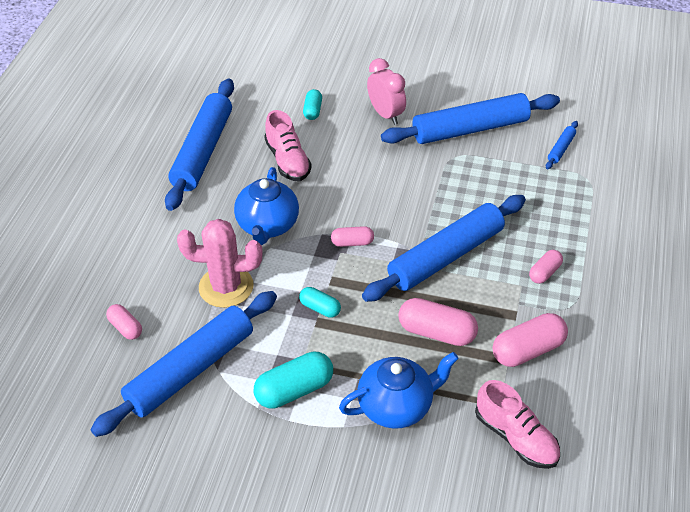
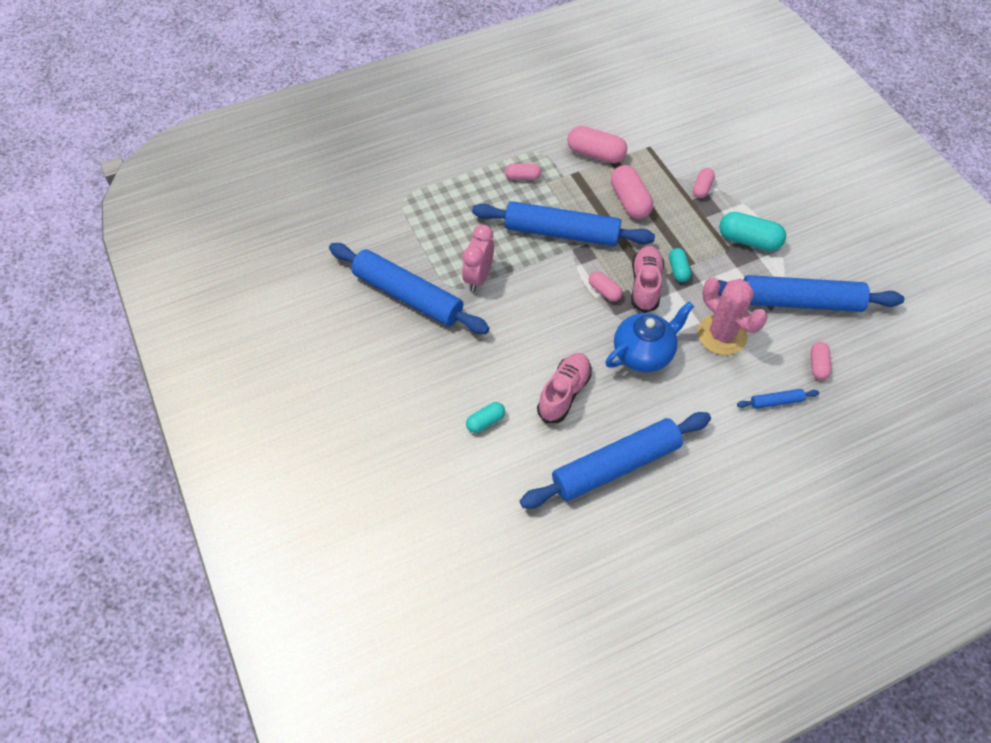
camera: 130 degrees left, 10 degrees up
(386, 114) = (441, 364): pink clock -> pink clock (478, 277)
(396, 406) = (702, 188): blue teapot -> pink capsule
(516, 437) = (661, 130): pink shoe -> pink shoe (645, 285)
(561, 149) = (381, 229): blue rolling pin -> blue rolling pin (776, 401)

